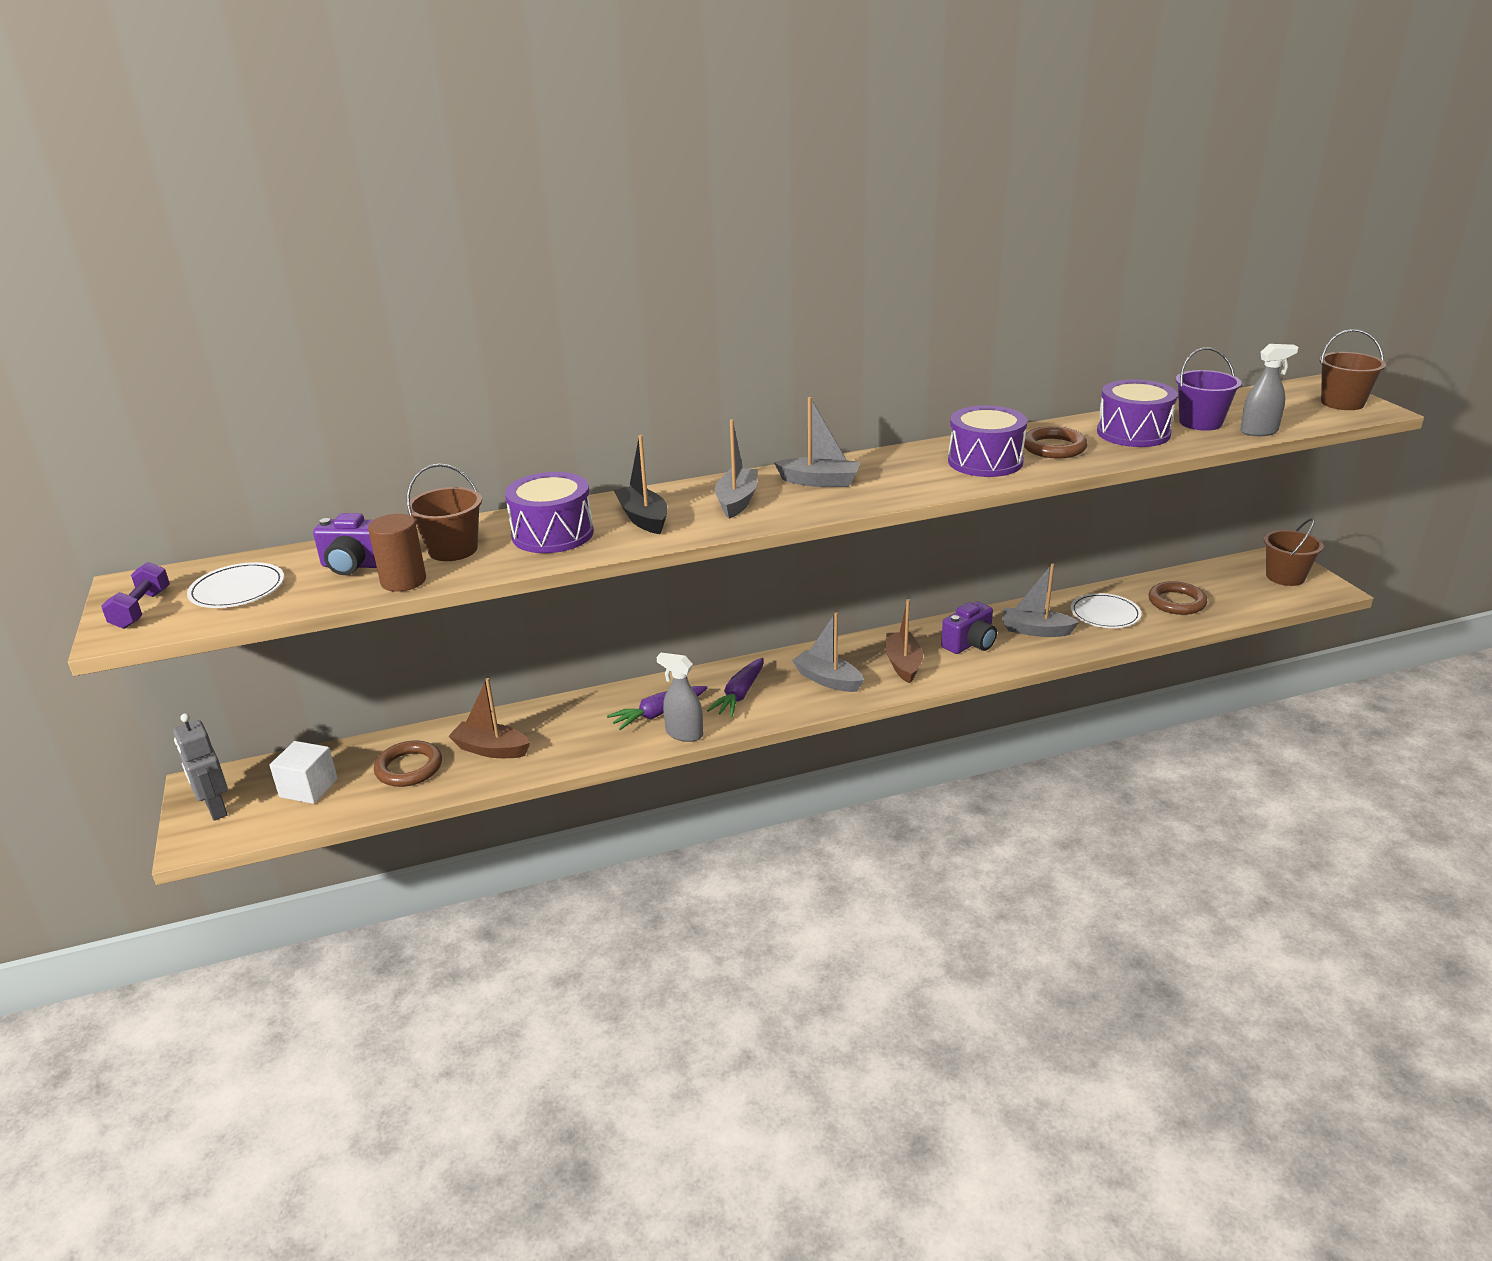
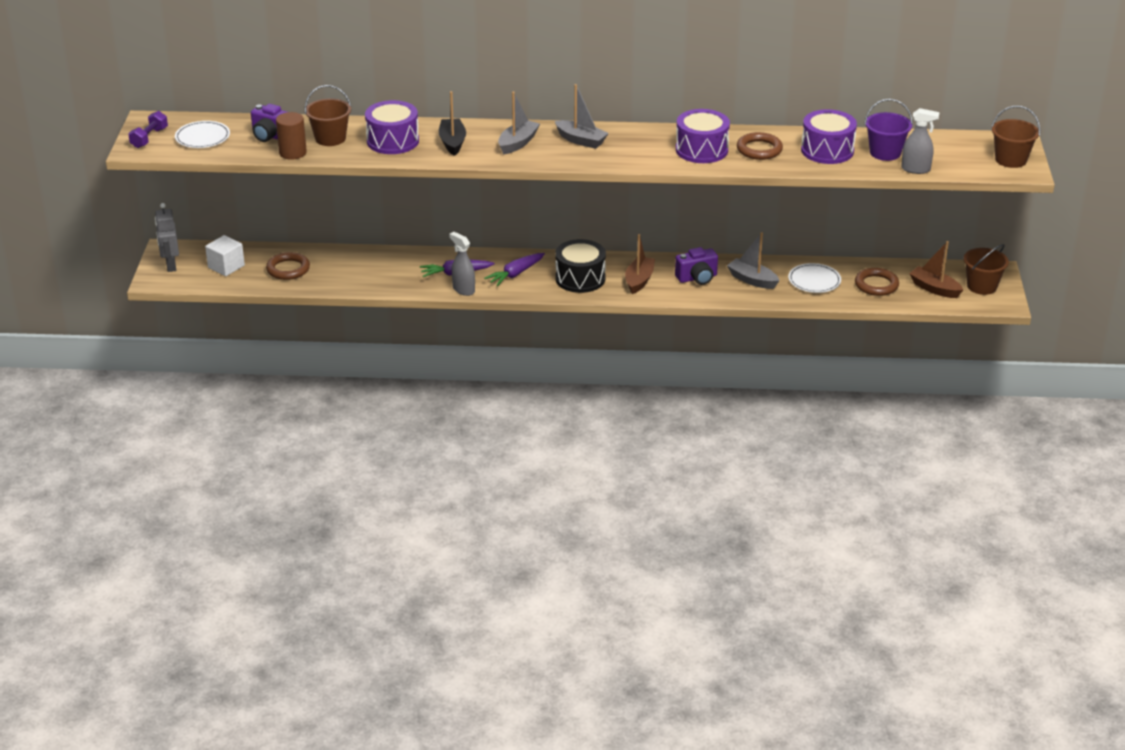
camera: 20 degrees right, 5 degrees up
(491, 749) = (341, 270): brown boat -> brown boat (934, 289)
(828, 680) = (580, 278): grey boat -> black drum

